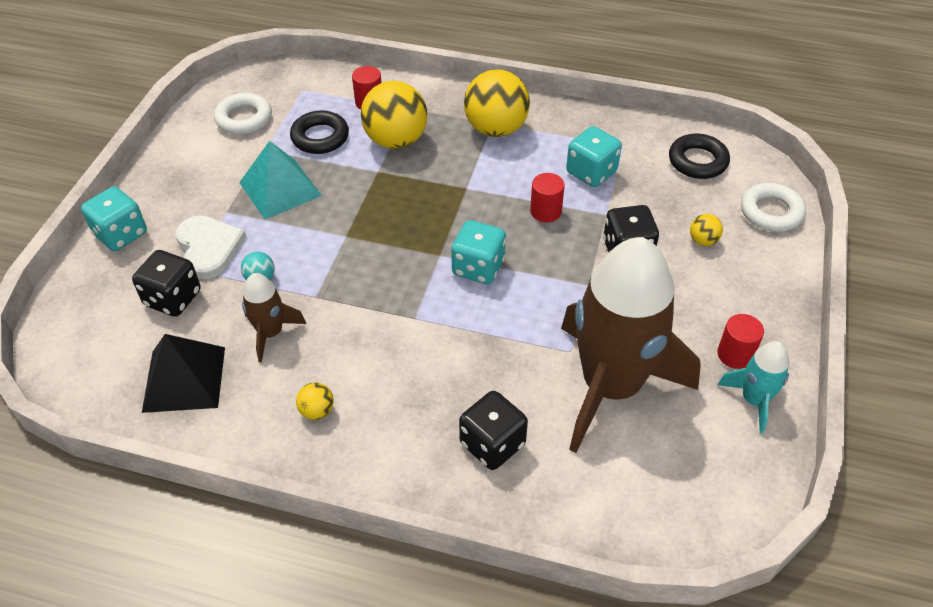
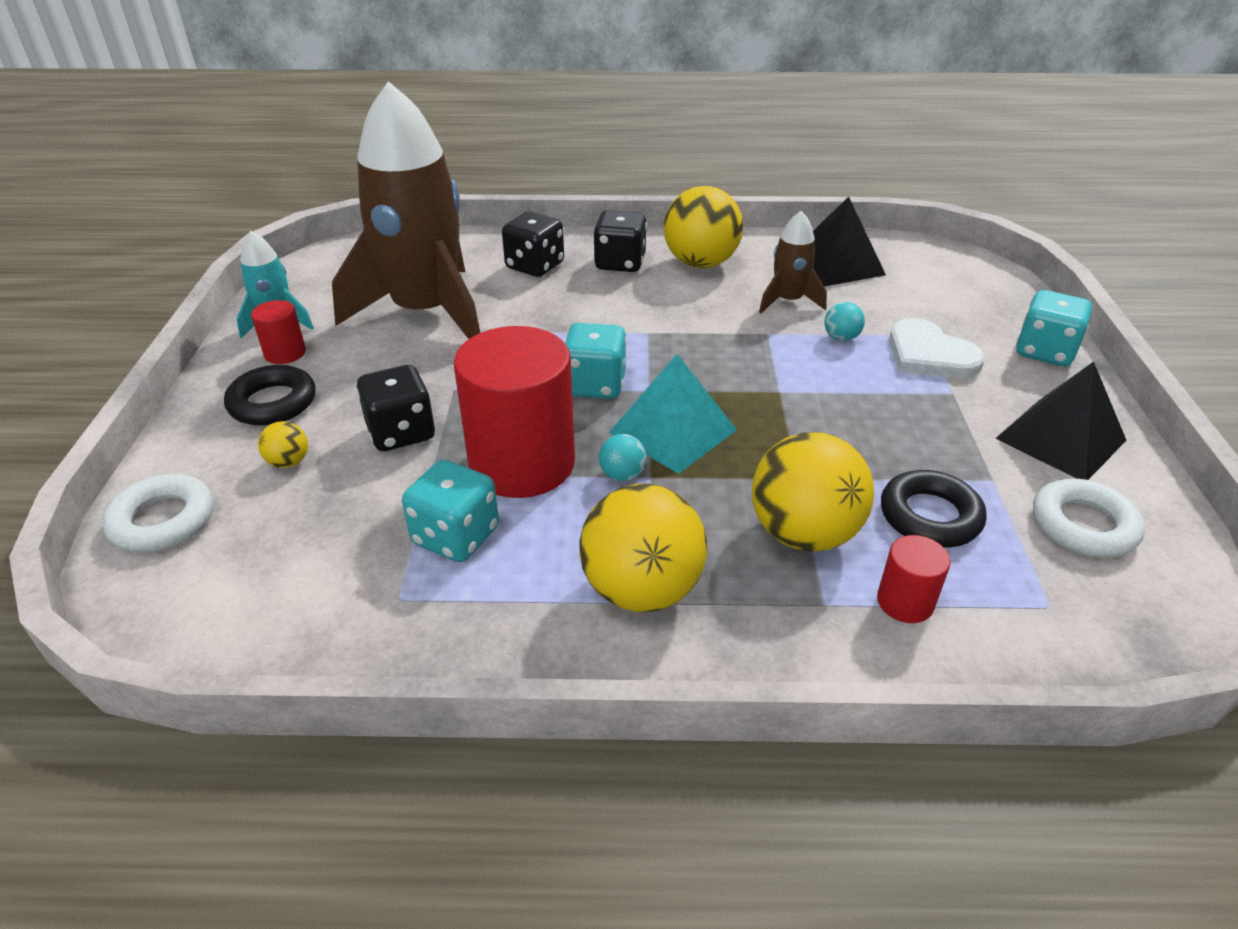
camera: 165 degrees right, 10 degrees down
(173, 298) = (914, 310): black dice -> black dice (620, 263)
(195, 167) = (1060, 439): none -> black pyramid
(280, 189) = (913, 430): turquoise pyramid -> turquoise pyramid (672, 431)
(317, 411) = (700, 263): yellow ball -> yellow ball, size x2.27
(484, 192) = (622, 475): none -> turquoise ball
(545, 211) = (522, 463): red cylinder -> red cylinder, size x2.24
(697, 161) = (260, 592): black ring -> black ring (273, 403)

